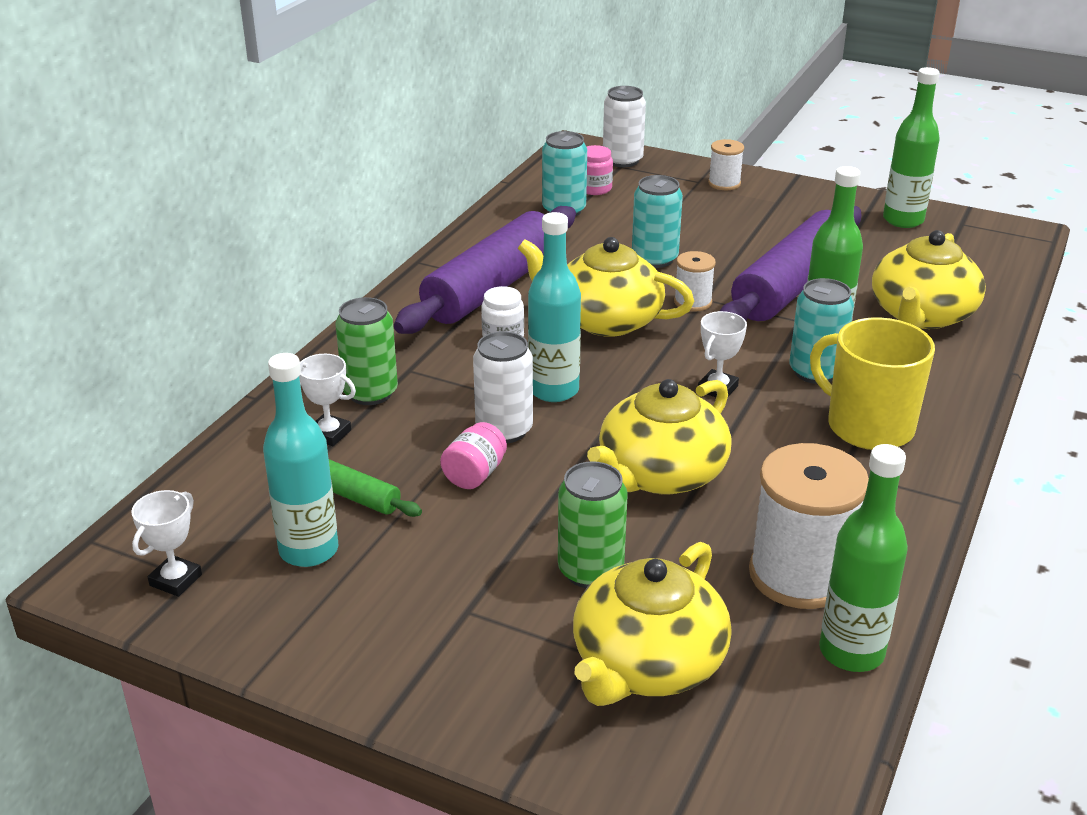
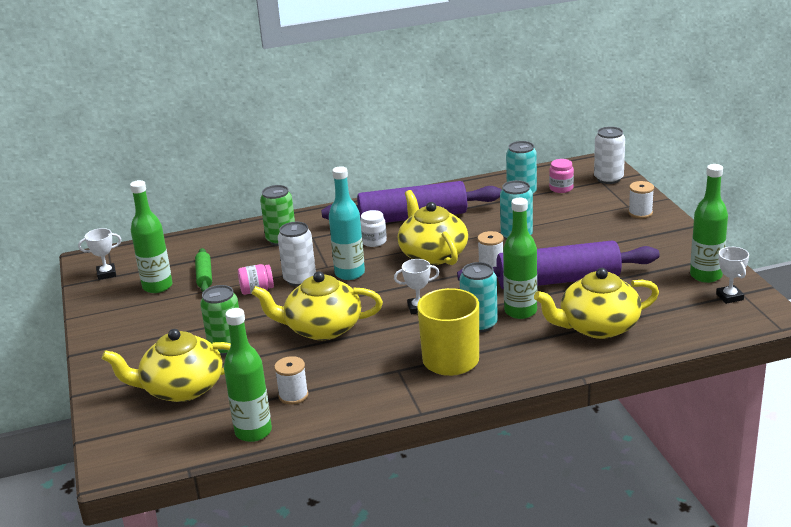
camera: 50 degrees right, 5 degrees down
(309, 550) = (157, 286): turquoise bottle -> green bottle
(329, 434) = (238, 248): white trophy -> white trophy (729, 297)
(799, 575) = (293, 395): white spool -> white spool, size x0.50

